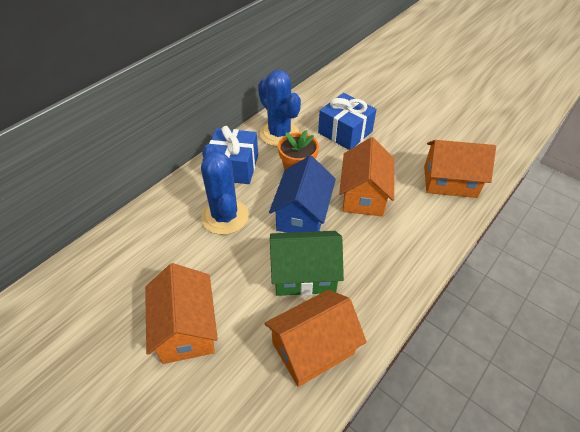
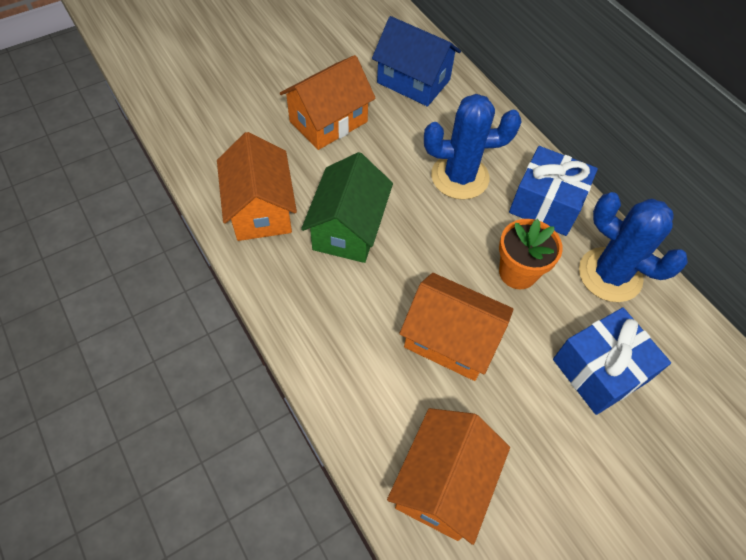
camera: 105 degrees right, 10 degrees up
(186, 328) = (328, 121): orange house -> orange house turned 45 degrees counterclockwise
(279, 134) = (610, 275): blue cactus -> blue cactus turned 60 degrees clockwise
(302, 214) = (438, 254): blue house -> blue house (413, 81)

